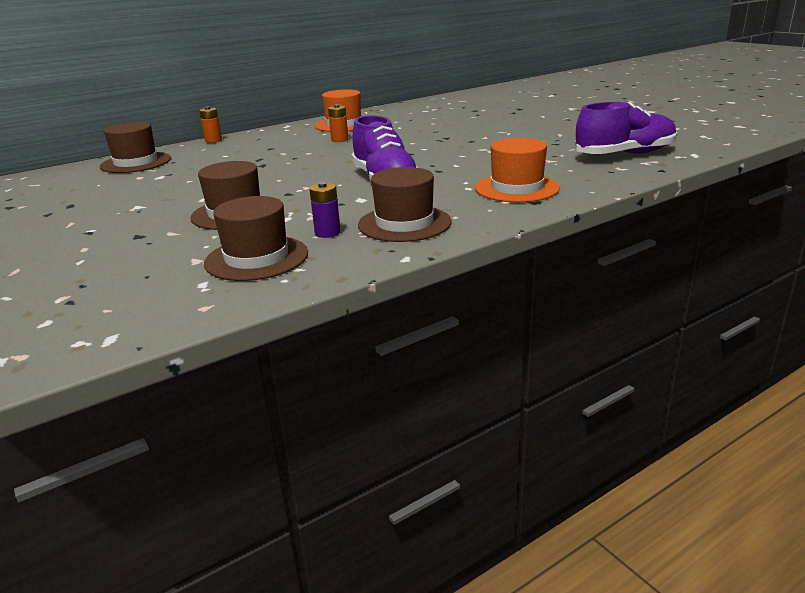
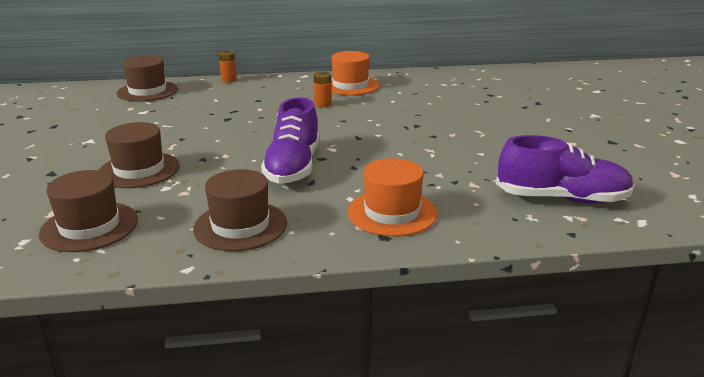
camera: 25 degrees right, 0 degrees up
(327, 233) = (171, 216): purple battery -> none

